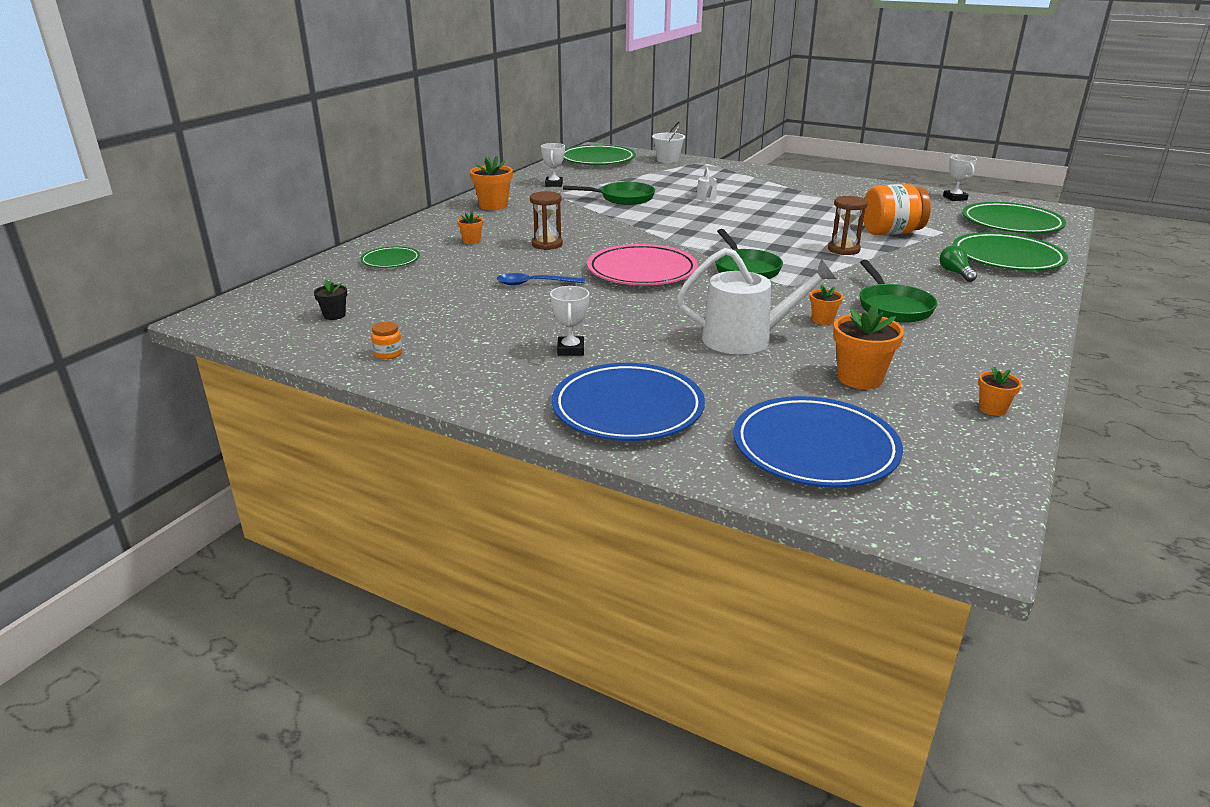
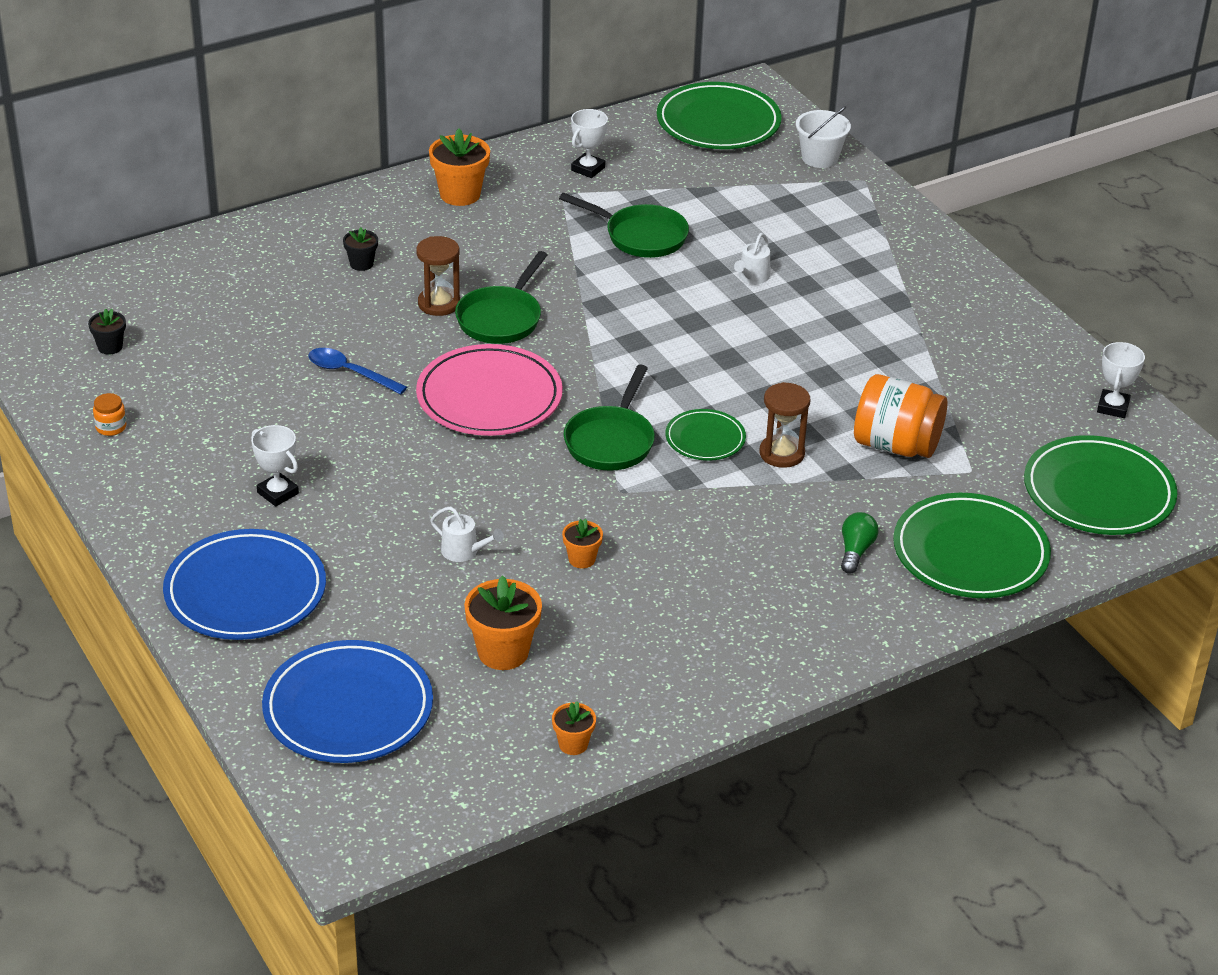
camera: 30 degrees right, 10 degrees up
(390, 260) = (241, 270): green plate -> green plate (705, 439)
(471, 241) = (361, 264): orange flower pot -> black flower pot
(570, 350) = (278, 493): white trophy -> white trophy turned 75 degrees counterclockwise
(745, 339) = (464, 551): white watering can -> white watering can, size x0.45
(893, 307) = (689, 573): green pan -> green pan (501, 318)

